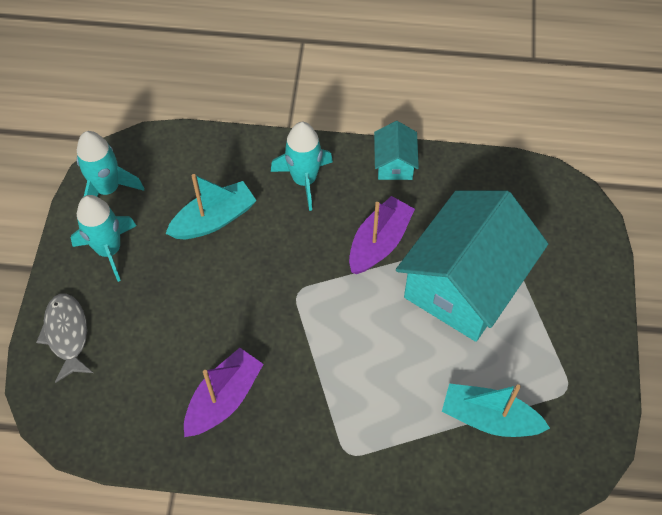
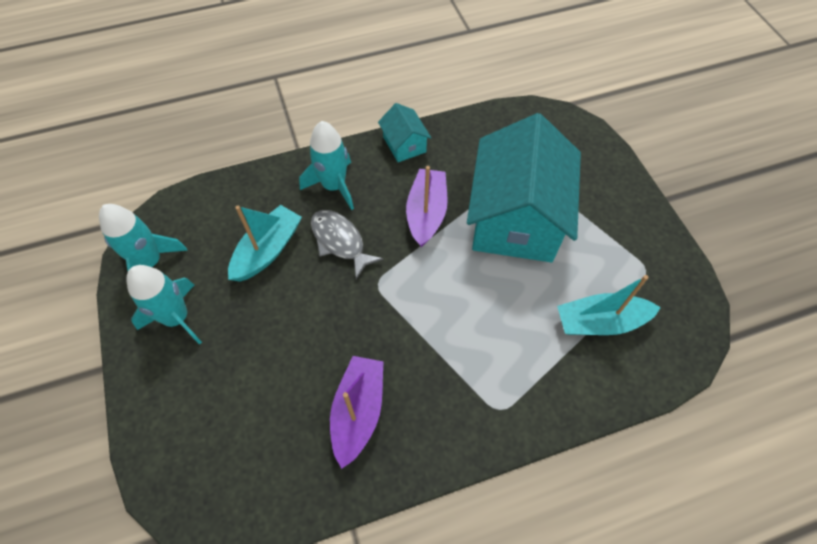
camera: 25 degrees left, 0 degrees up
(67, 334) = (169, 418): grey fish -> grey fish (340, 241)

